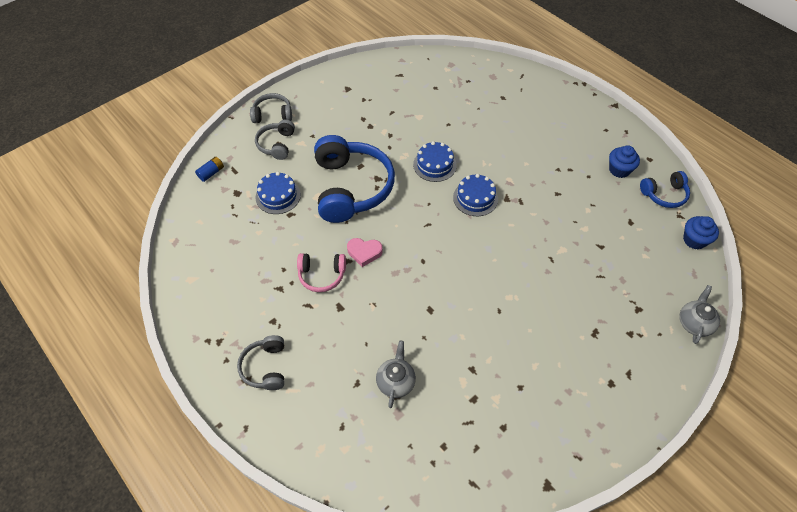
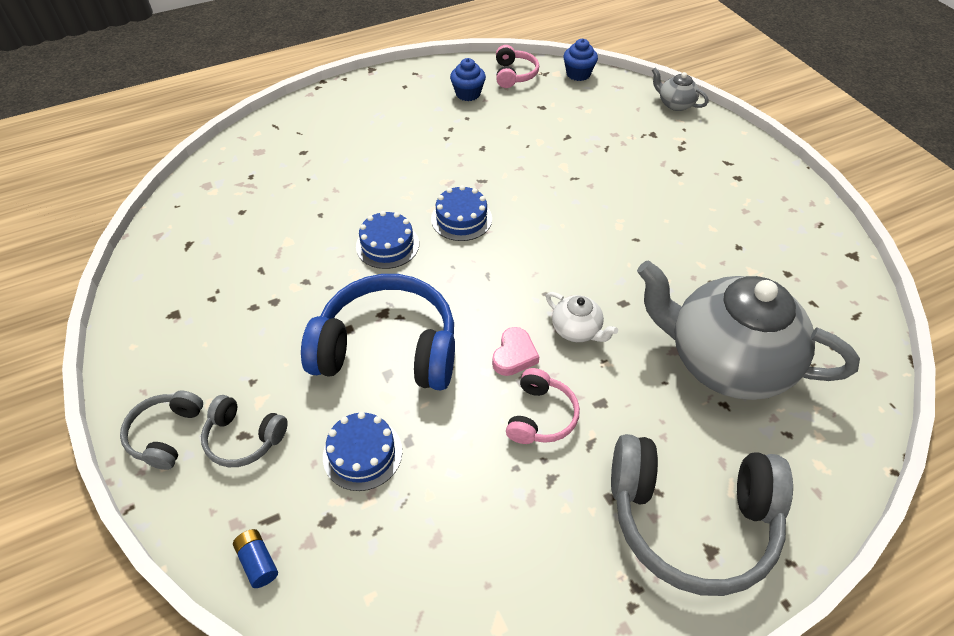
camera: 75 degrees left, 5 degrees down
(265, 367) = (691, 519): grey headphones -> grey headphones, size x2.02
(396, 284) = (577, 330): none -> white teapot
(396, 381) = (725, 361): grey teapot -> grey teapot, size x2.44
(664, 194) = (514, 74): blue headphones -> pink headphones

